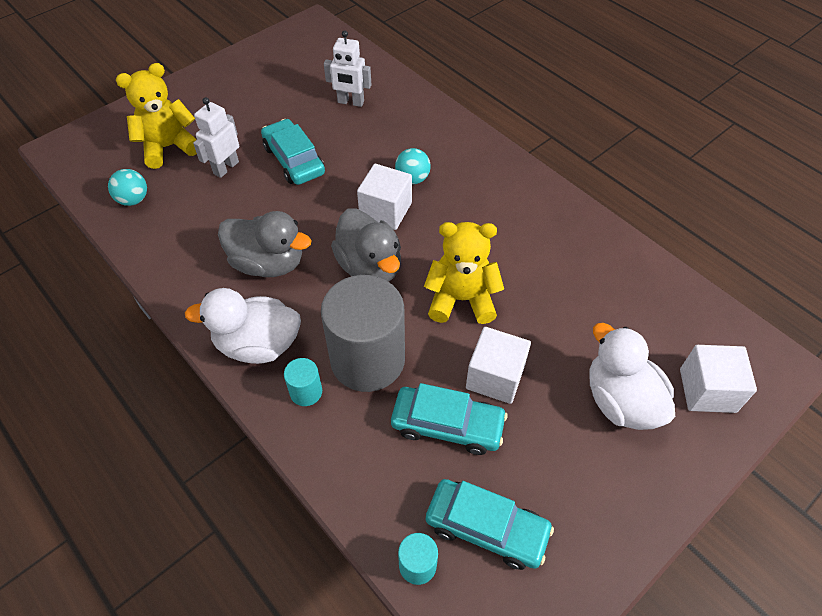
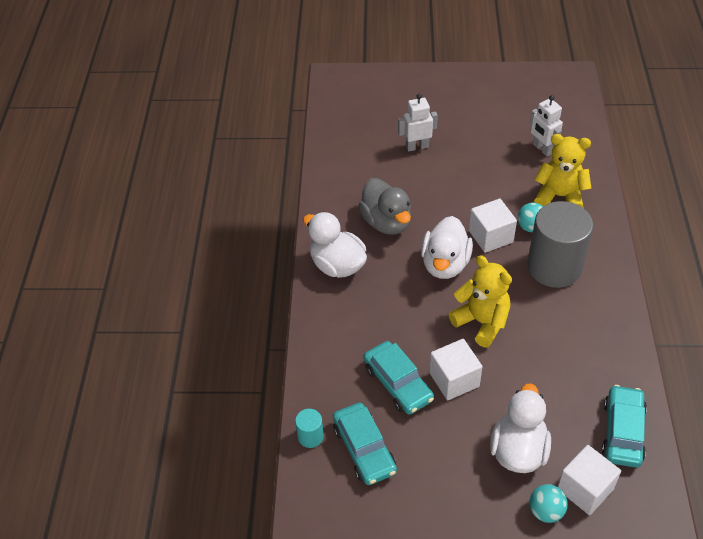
camera: 45 degrees right, 5 degrees down
(133, 200) = (345, 135): turquoise ball -> turquoise ball (545, 511)
(168, 147) = (395, 112): yellow teddy bear -> yellow teddy bear (559, 196)
(294, 160) = (464, 167): turquoise car -> turquoise car (622, 432)
(306, 392) = (338, 309): turquoise cylinder -> none
(367, 360) = (389, 316): grey cylinder -> grey cylinder (554, 267)
(370, 266) = (445, 264): grey duck -> white duck

